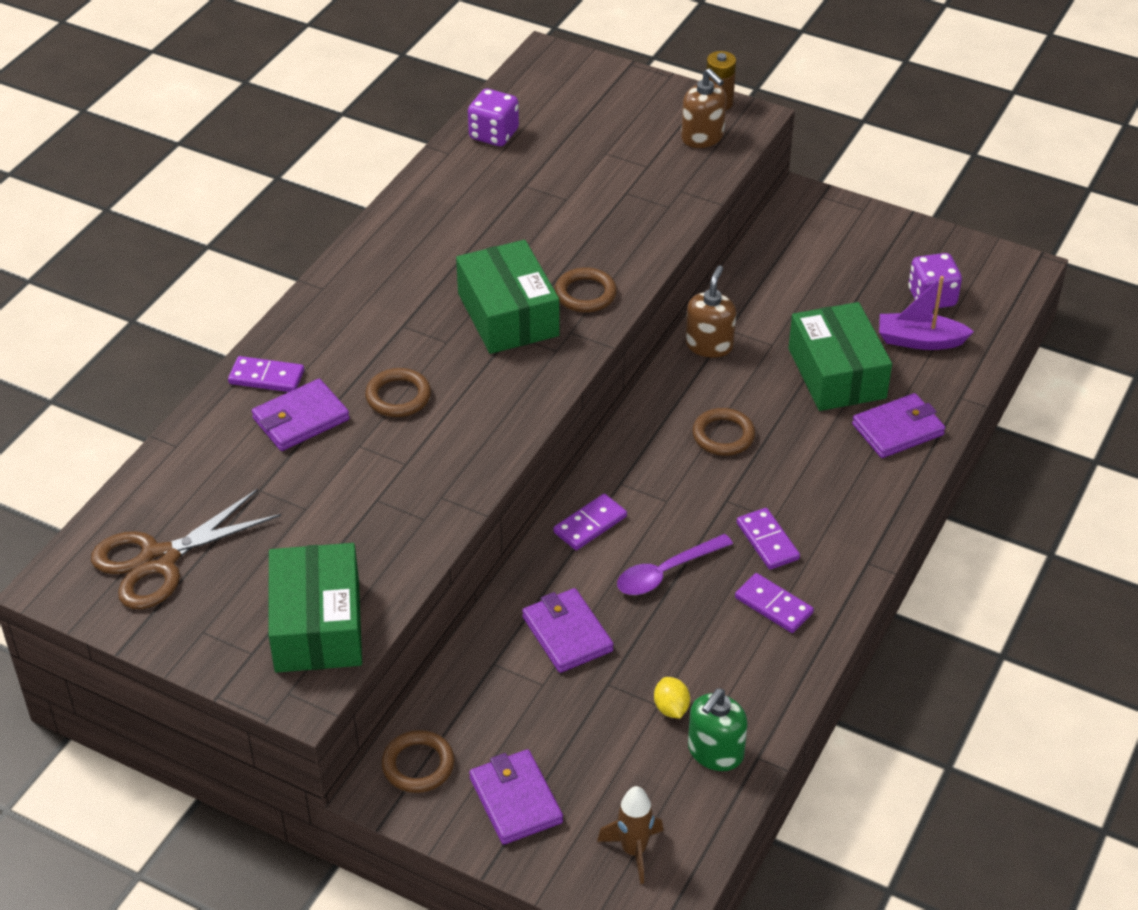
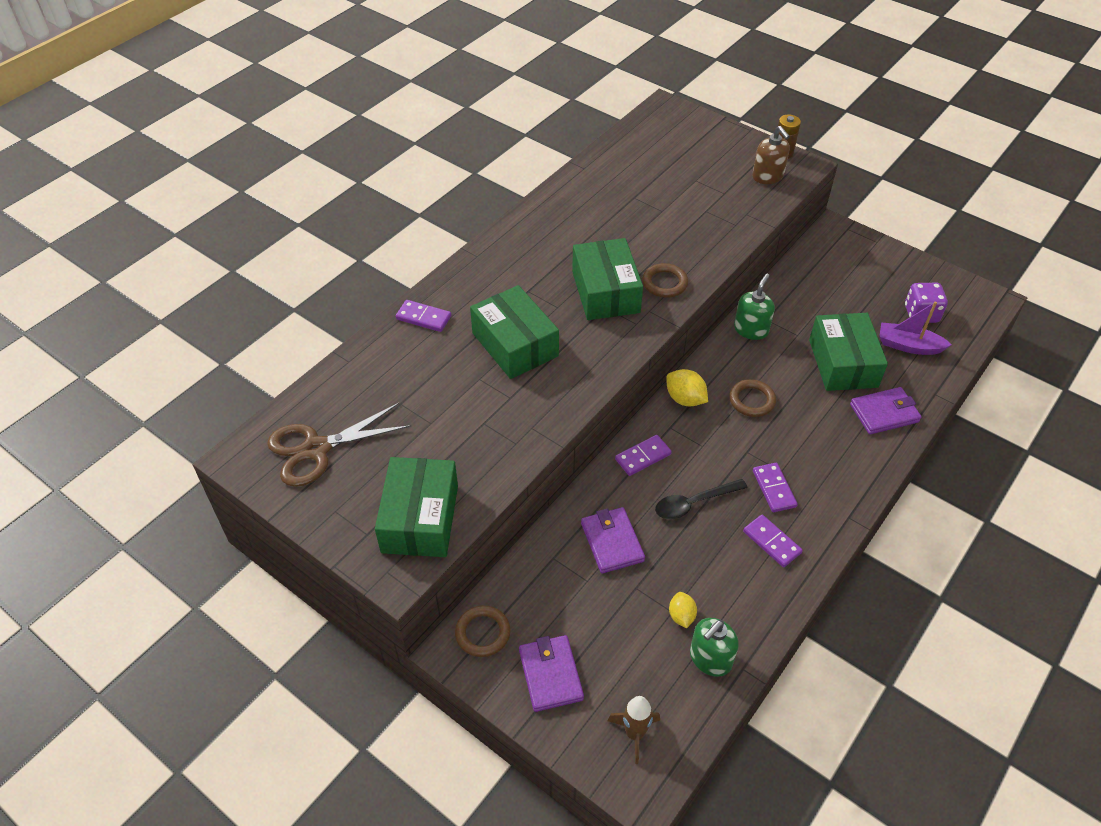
camera: 10 degrees right, 5 degrees up
(301, 419) = (441, 353): purple wallet -> none
(398, 396) = (515, 344): brown ring -> green box
(494, 134) = (618, 158): purple dice -> none
(634, 445) = (685, 399): none -> yellow lemon
(666, 572) = (694, 503): purple spoon -> black spoon
(709, 345) = (751, 329): brown soap dispenser -> green soap dispenser

